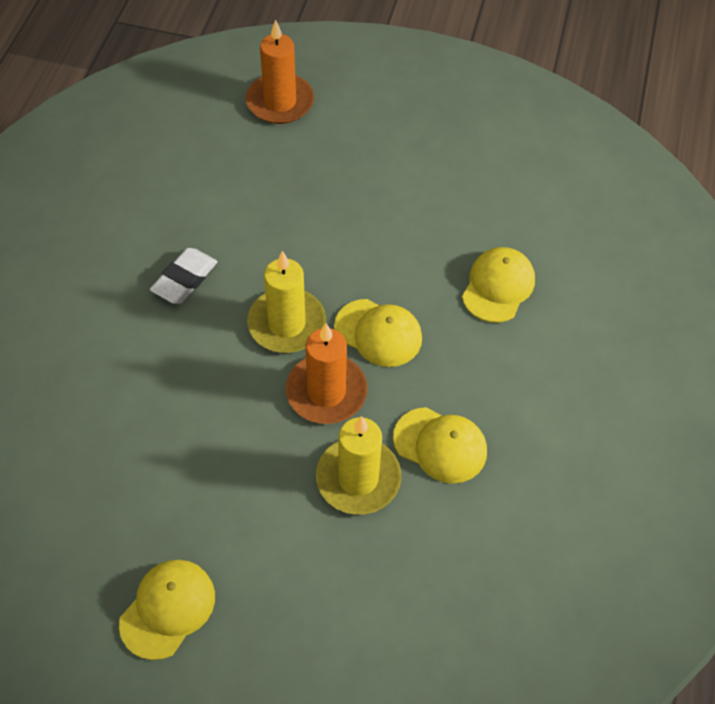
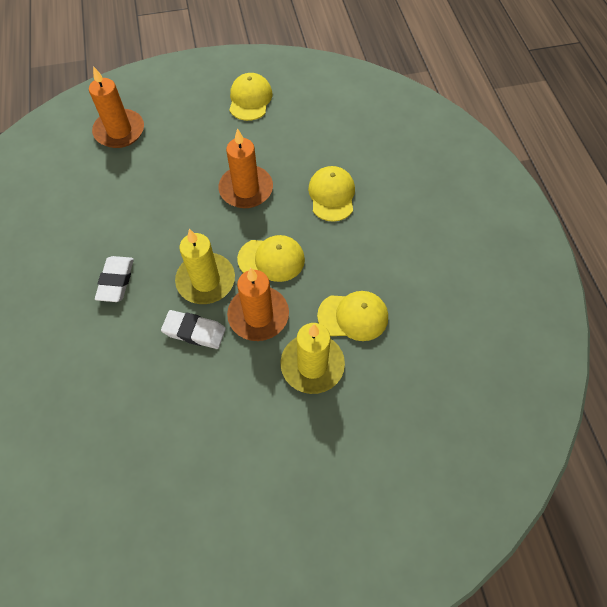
camera: 25 degrees left, 5 degrees up
(168, 609) = (230, 526): yellow cap -> yellow cap (250, 99)
(242, 377) = (194, 331): none -> white eraser
(394, 235) = (246, 189): none -> orange candle

